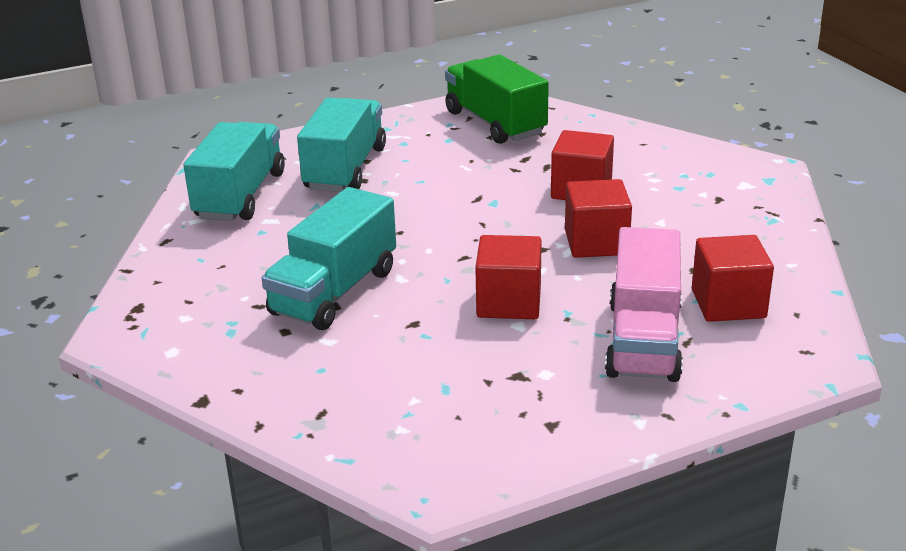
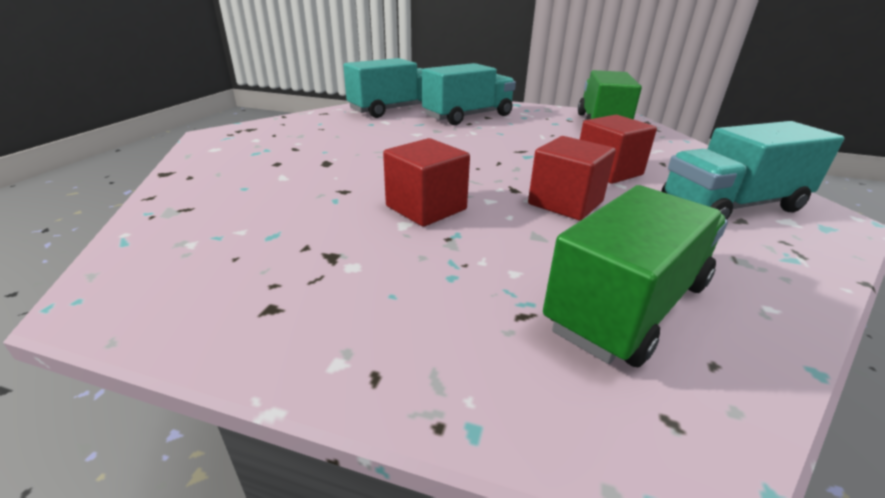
camera: 40 degrees right, 0 degrees up
(334, 292) = (341, 158): turquoise truck -> turquoise truck (731, 206)
(643, 340) = (481, 289): pink truck -> none
(728, 304) = (628, 305): red cube -> green truck

